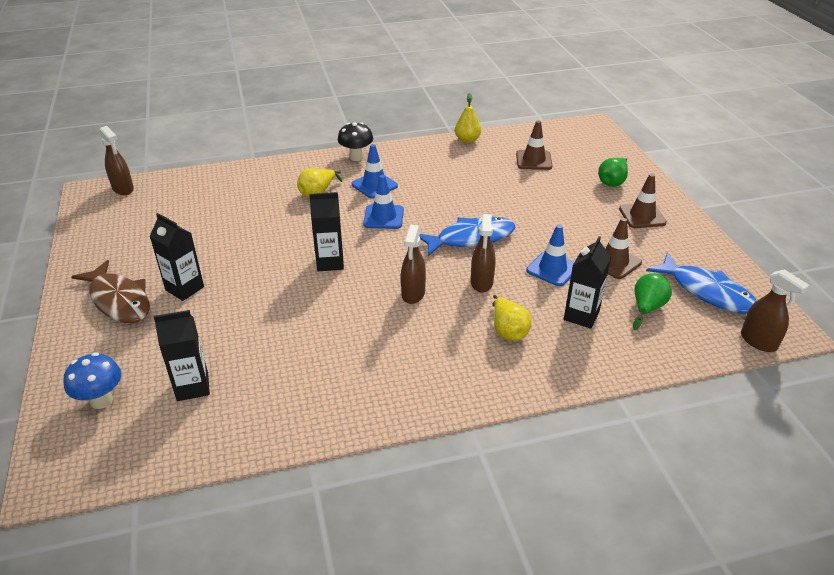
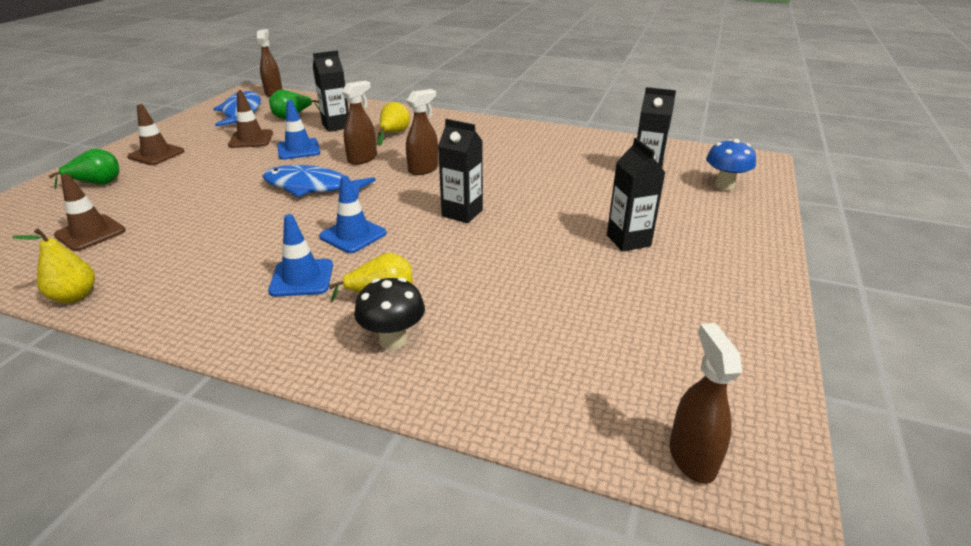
camera: 145 degrees left, 5 degrees down
(119, 300) = (707, 254): brown fish -> none
(356, 157) = (250, 339): black mushroom -> black mushroom (393, 340)

